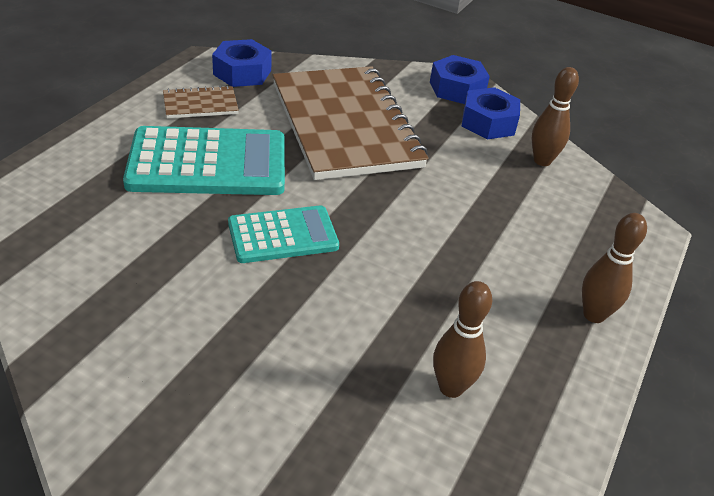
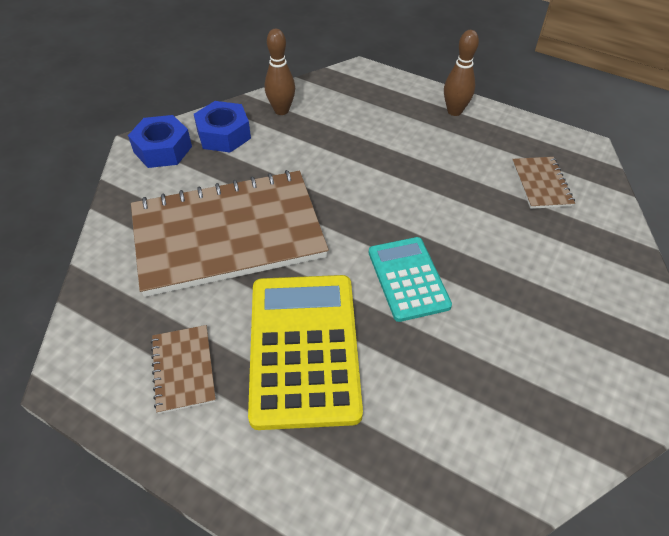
camera: 85 degrees left, 10 degrees up
(208, 163) = (304, 348): turquoise calculator -> yellow calculator
(242, 72) = (109, 332): blue nut -> none
(451, 387) = (541, 184): brown bowling pin -> brown notebook

